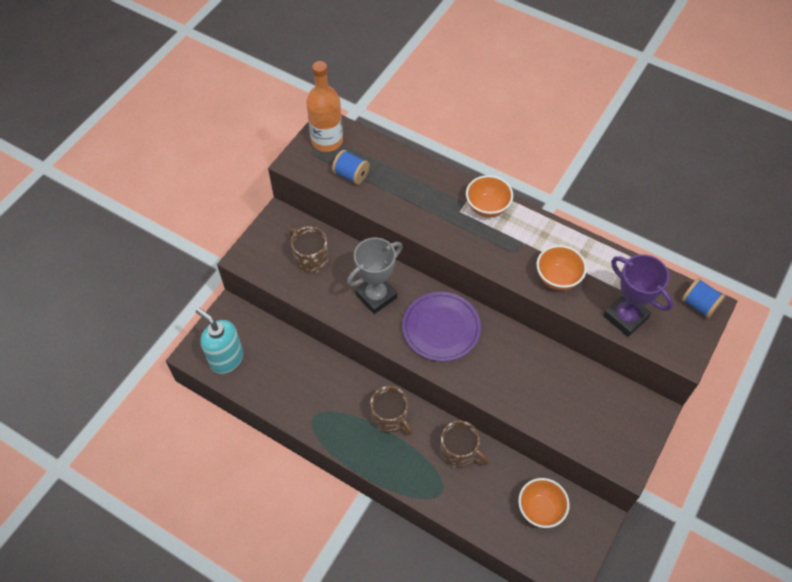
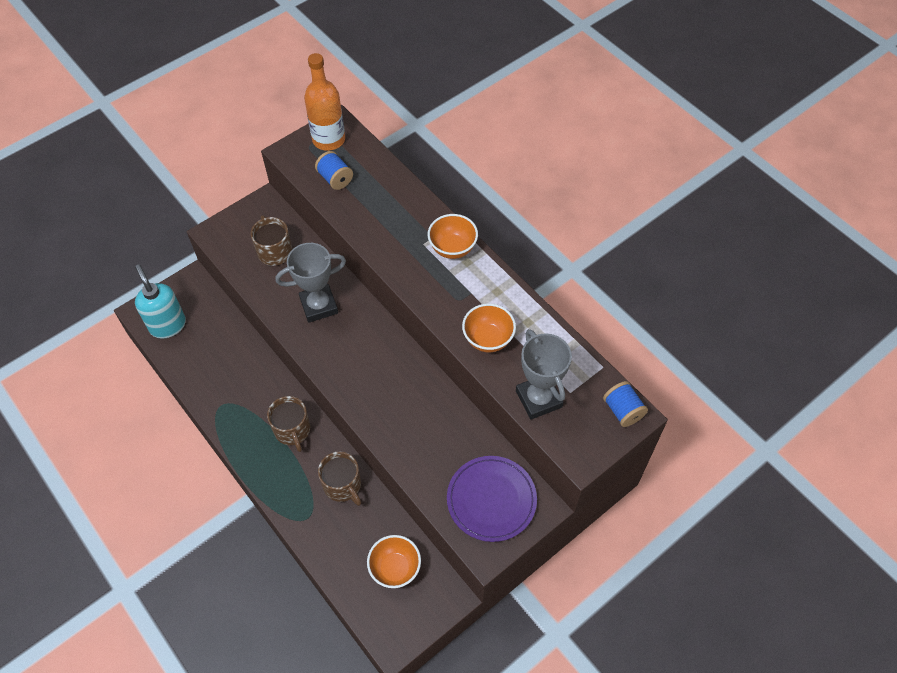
camera: 20 degrees right, 0 degrees up
(441, 328) = (366, 356): purple plate -> purple plate (491, 500)
(625, 317) = (538, 399): purple trophy -> grey trophy

